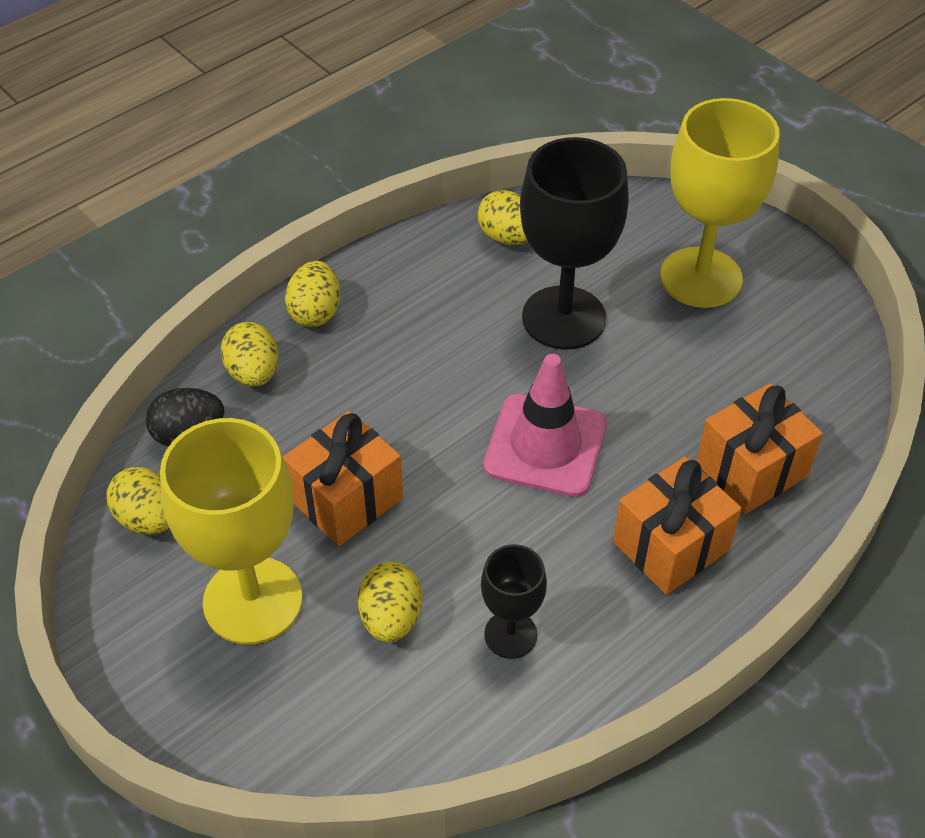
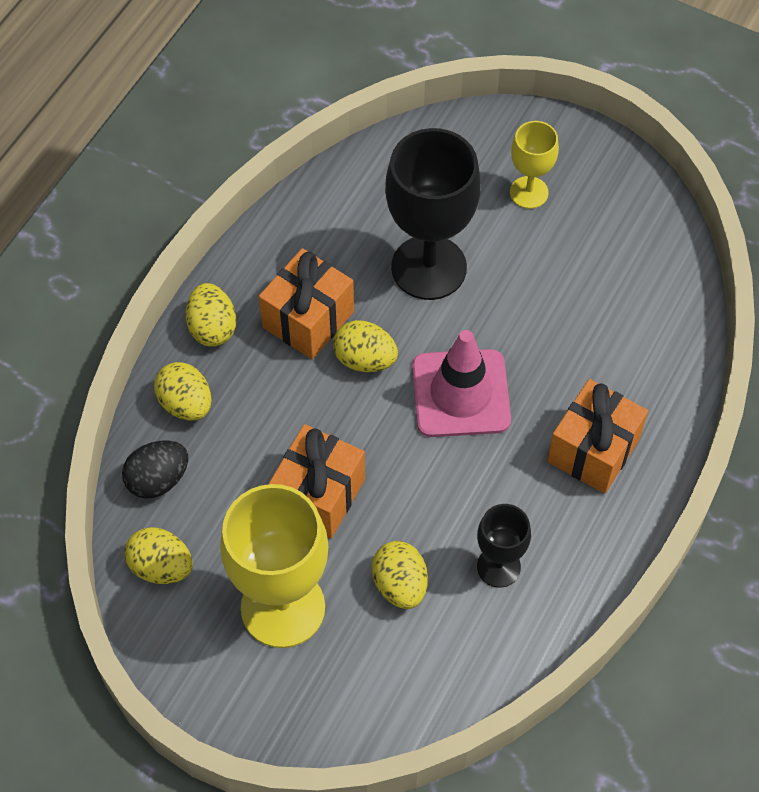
camera: 20 degrees left, 10 degrees up
(507, 237) = (348, 201): yellow egg -> yellow egg (365, 359)
(701, 277) = (529, 192): yellow goblet -> yellow goblet, size x0.53
(751, 469) = (632, 362): orange gift -> orange gift (308, 319)

